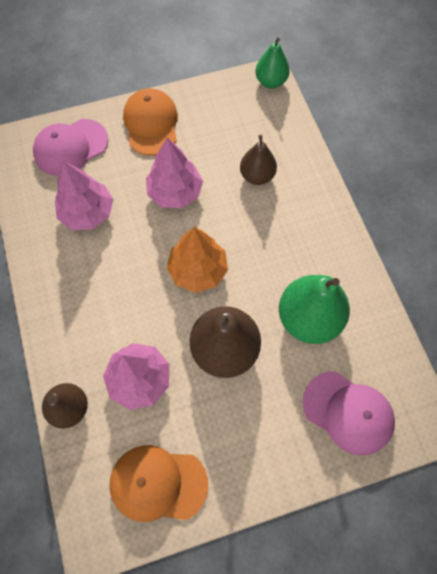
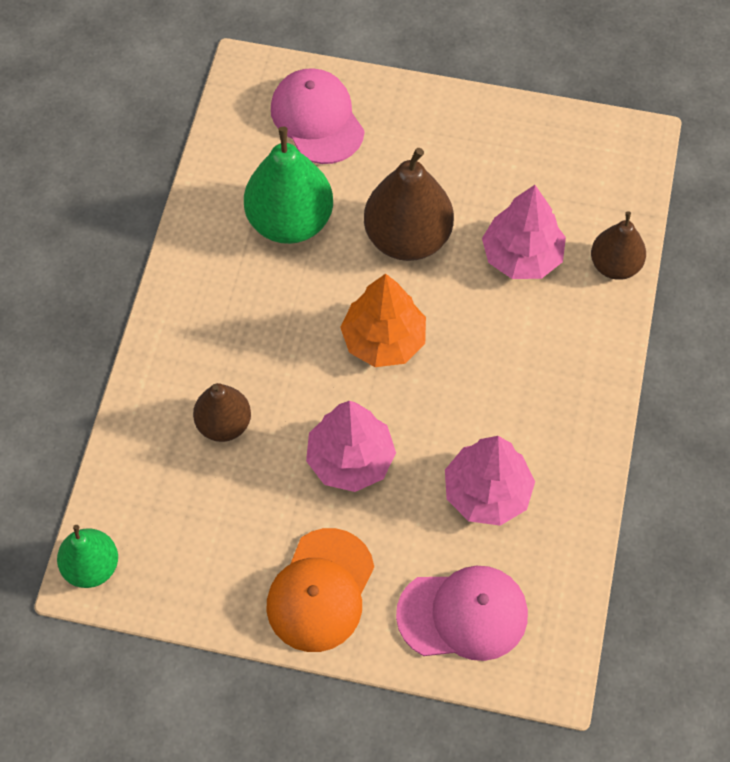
camera: 150 degrees left, 5 degrees down
(158, 483) = (552, 154): orange cap -> none

